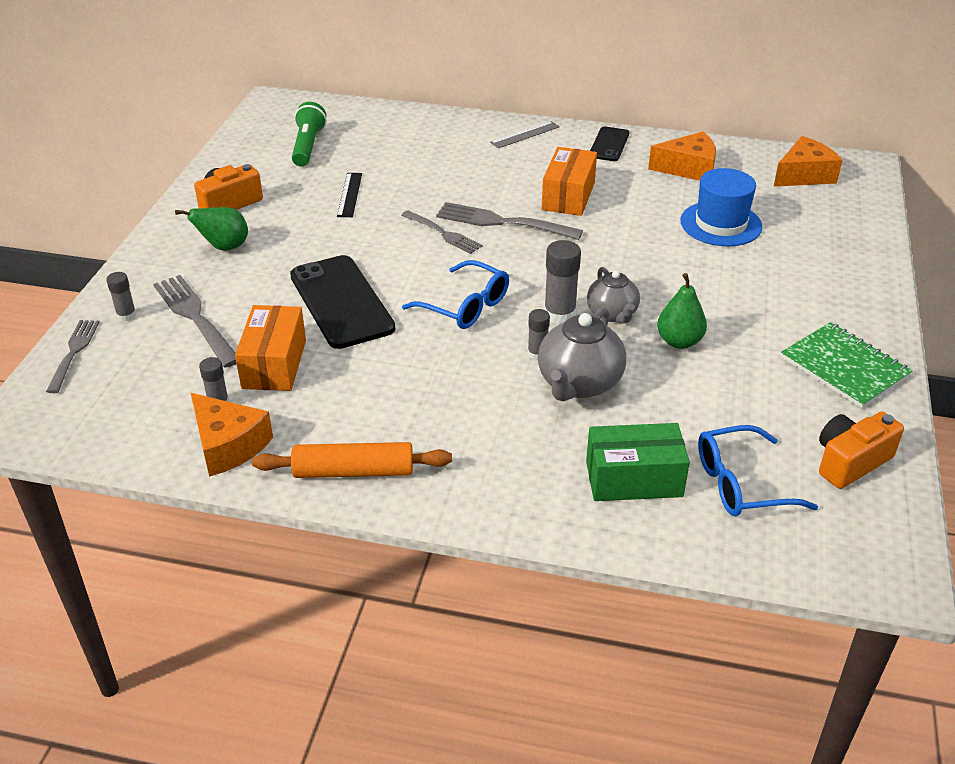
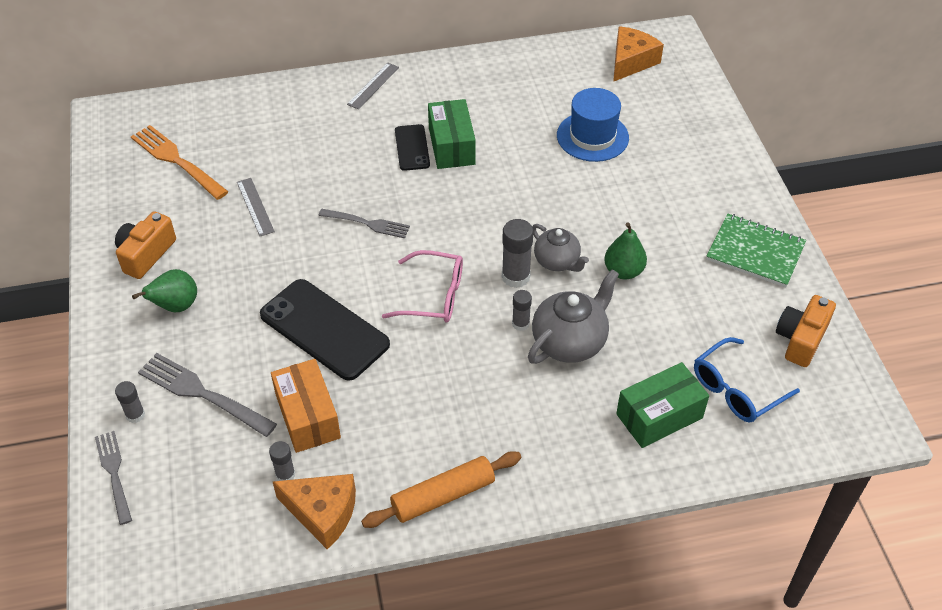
camera: 25 degrees left, 10 degrees up
(308, 146) = (177, 161): green flashlight -> orange fork
(349, 194) = (255, 206): black ruler -> grey ruler
(465, 306) = (434, 296): blue glasses -> pink glasses
(503, 222) = (413, 193): grey fork -> none
(568, 196) = (451, 146): orange box -> green box
(579, 384) = (570, 342): grey teapot -> grey teapot turned 135 degrees counterclockwise
(609, 144) = (454, 75): black phone -> black phone (412, 148)
(688, 168) = (535, 82): orange cheese -> none

